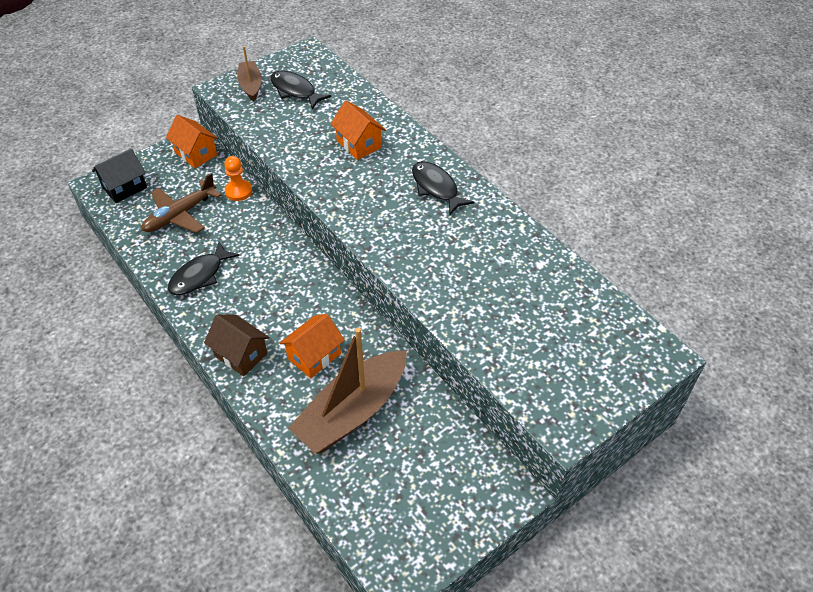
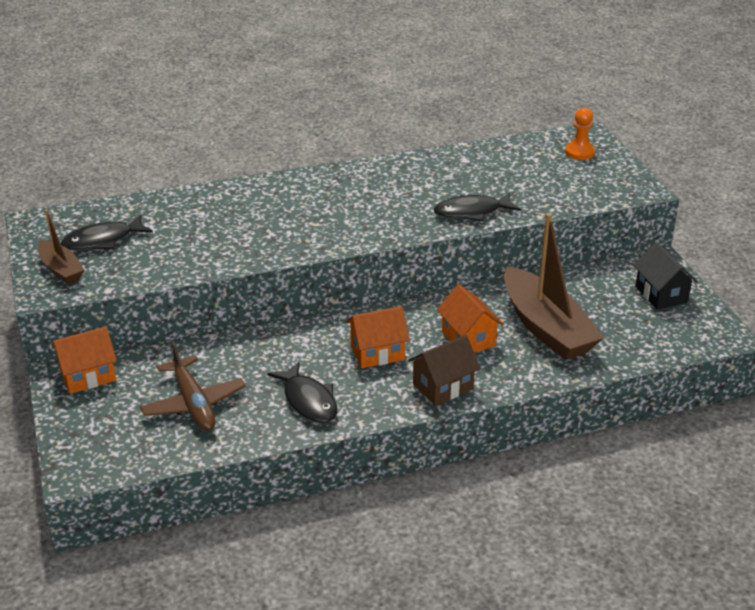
camera: 70 degrees left, 15 degrees down
(124, 187) = (103, 446): black house -> black house (661, 294)
(238, 191) = (187, 351): orange pawn -> orange pawn (579, 152)
(250, 85) = (61, 269): brown boat -> brown boat turned 135 degrees counterclockwise
(359, 144) = (233, 217): orange house -> orange house (377, 353)
(436, 188) = (333, 187): black fish -> black fish (471, 212)

